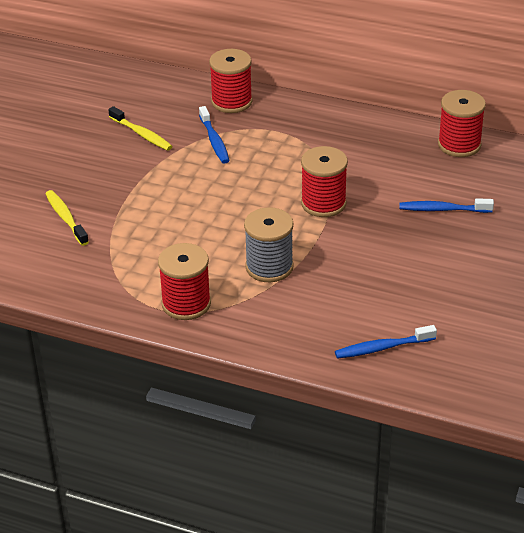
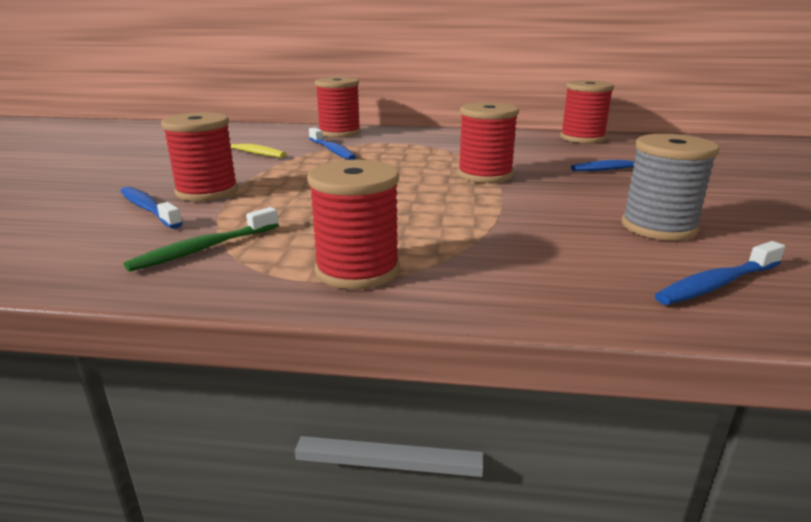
camera: 15 degrees left, 15 degrees down
(66, 218) = (148, 209): yellow toothbrush -> blue toothbrush
(101, 270) = (203, 249): none -> green toothbrush
(105, 199) = (207, 192): none -> red spool
(269, 267) = (461, 223): grey spool -> grey spool (658, 227)

